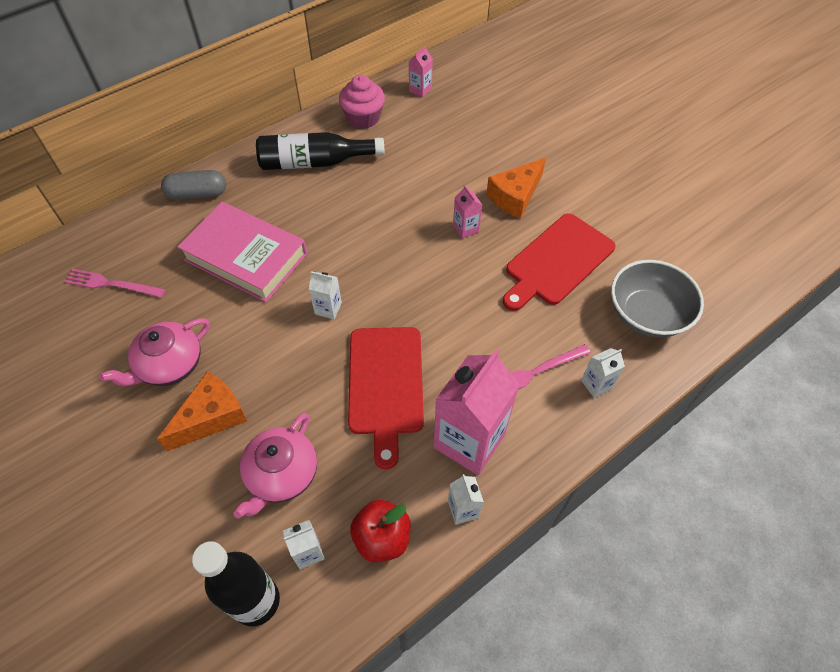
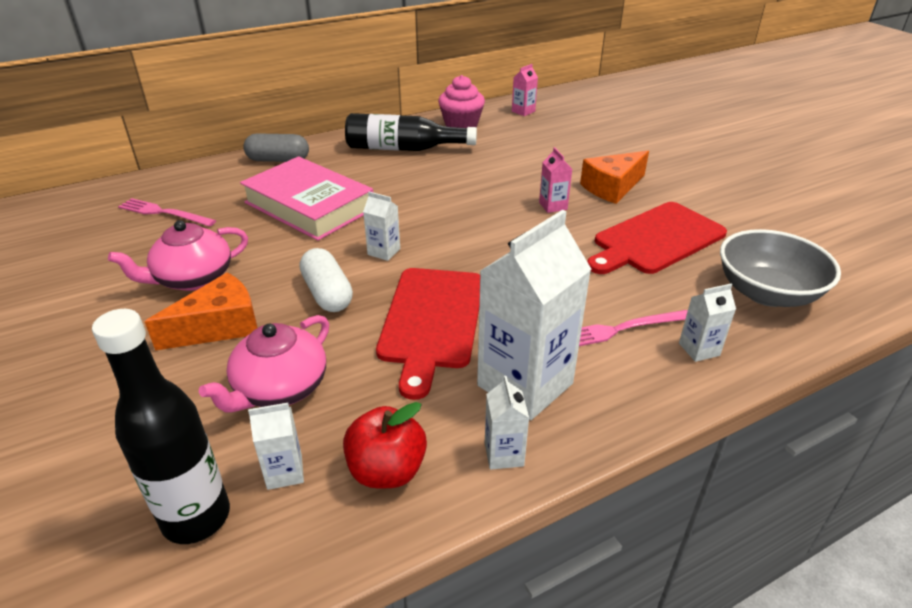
camera: 10 degrees right, 20 degrees down
(292, 366) = (327, 294): none -> white capsule
(469, 441) = (525, 384): pink carton -> white carton

